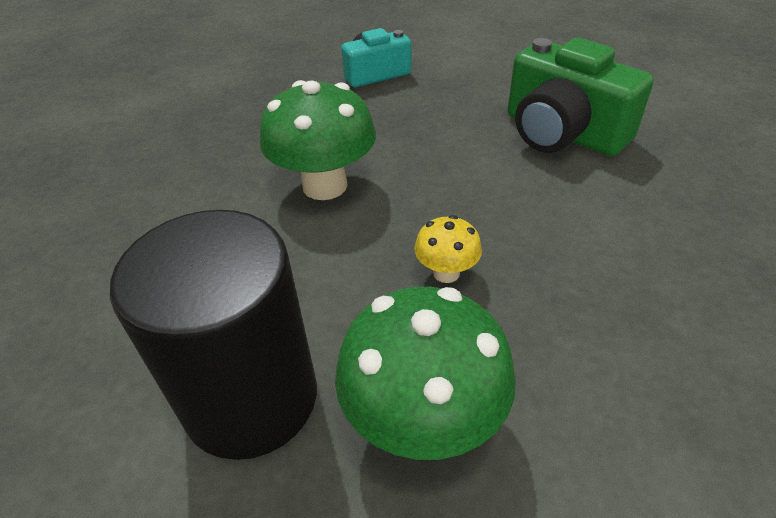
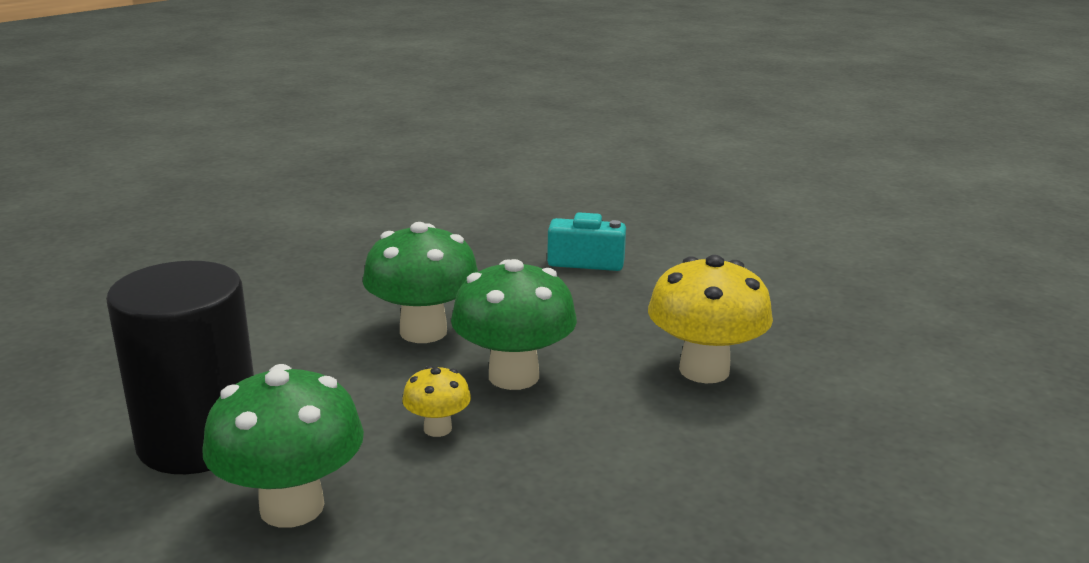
camera: 30 degrees right, 20 degrees down
(444, 196) = (513, 376): none -> green mushroom
(562, 133) = (704, 370): green camera -> yellow mushroom

